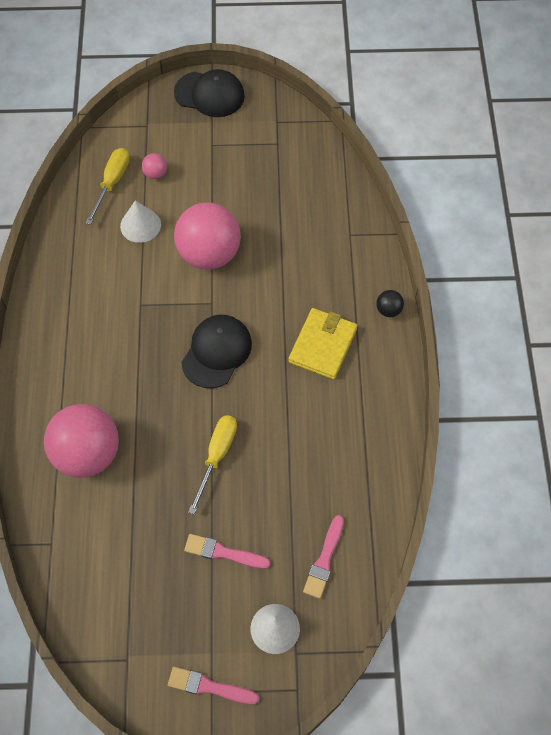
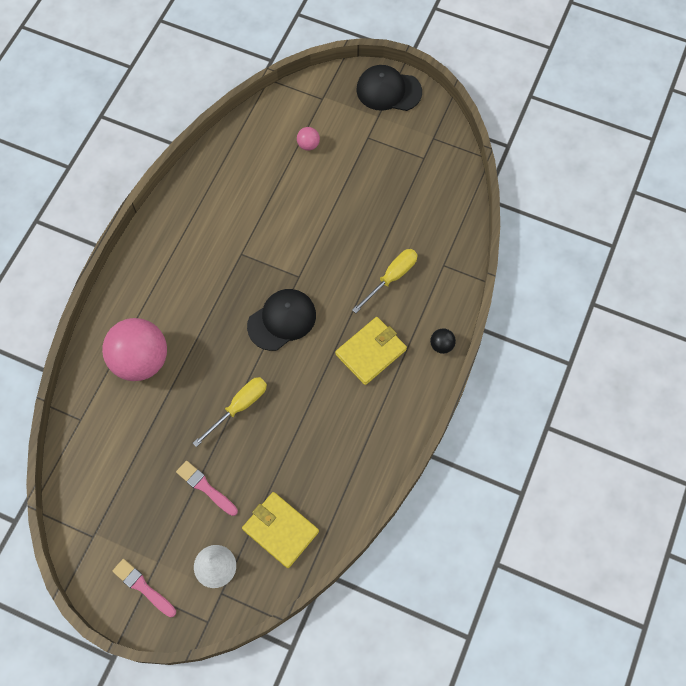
camera: 25 degrees right, 5 degrees up
(112, 183) = (269, 139): yellow screwdriver -> yellow screwdriver (391, 278)
(140, 225) = (274, 185): white cone -> none
(209, 94) = (388, 90): black cap -> black cap turned 150 degrees clockwise
(209, 254) = (317, 233): pink ball -> none
(324, 560) = (280, 530): pink brush -> yellow wallet

